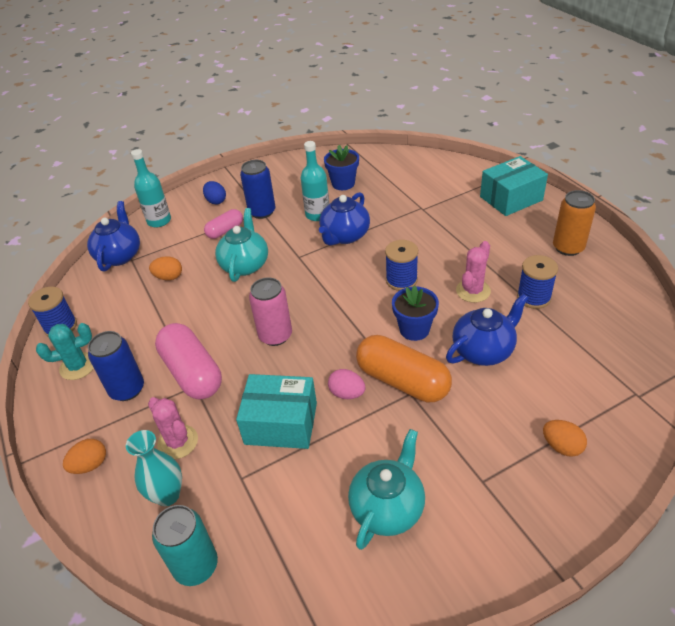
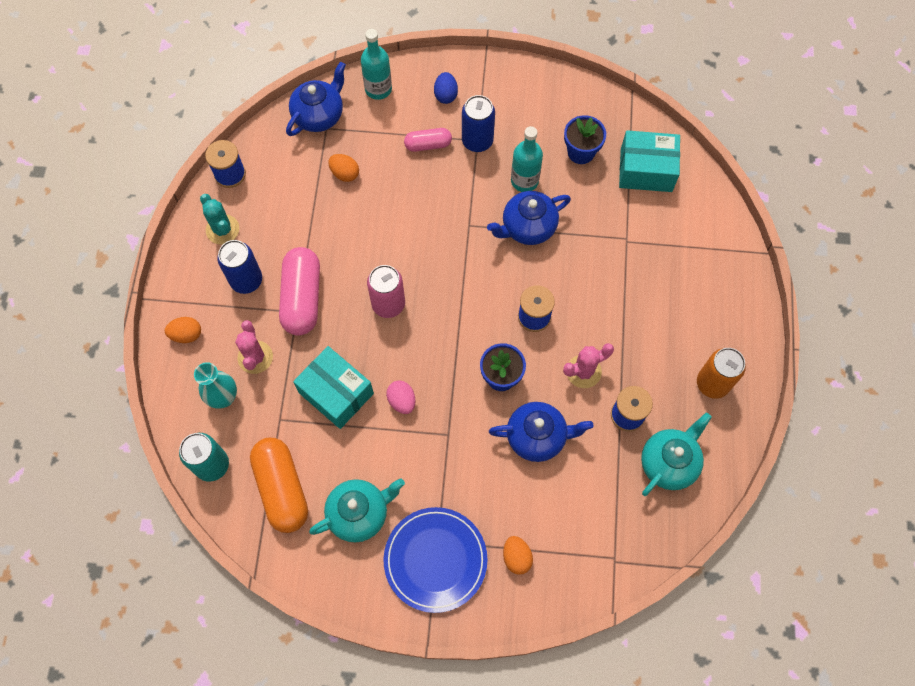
camera: 30 degrees right, 25 degrees up
(78, 366) = (222, 229): turquoise cactus -> turquoise cactus turned 45 degrees clockwise
(245, 265) = (417, 203): turquoise teapot -> turquoise teapot (669, 462)
(402, 381) = (451, 419): orange capsule -> orange capsule (282, 488)
(496, 498) = (435, 560): none -> blue plate
(511, 198) = (721, 286): turquoise box -> turquoise box (646, 170)

